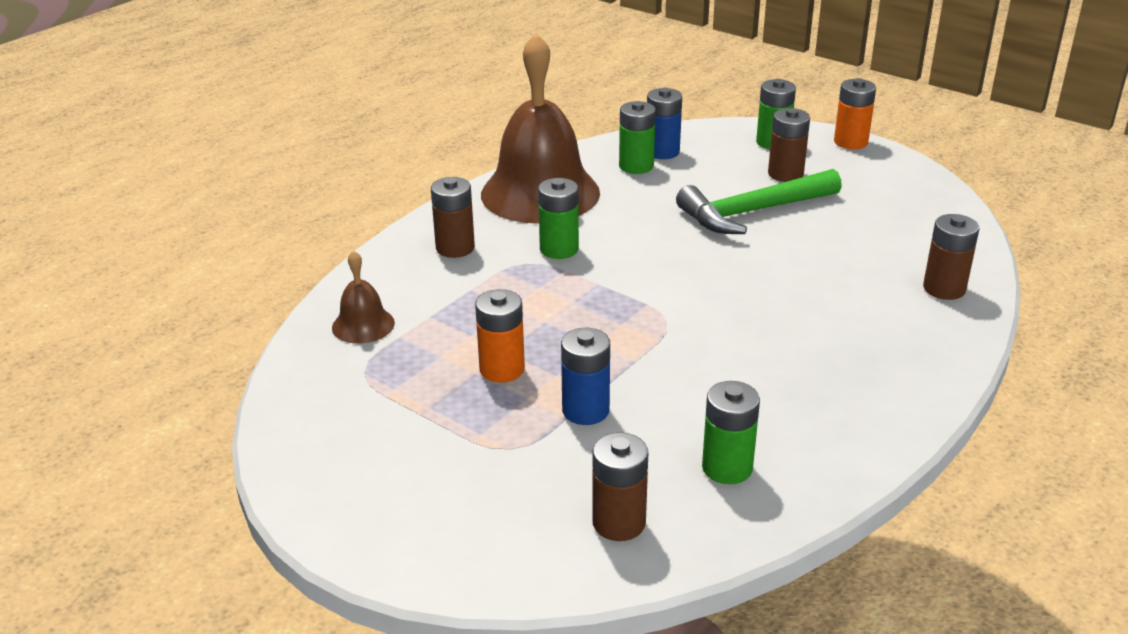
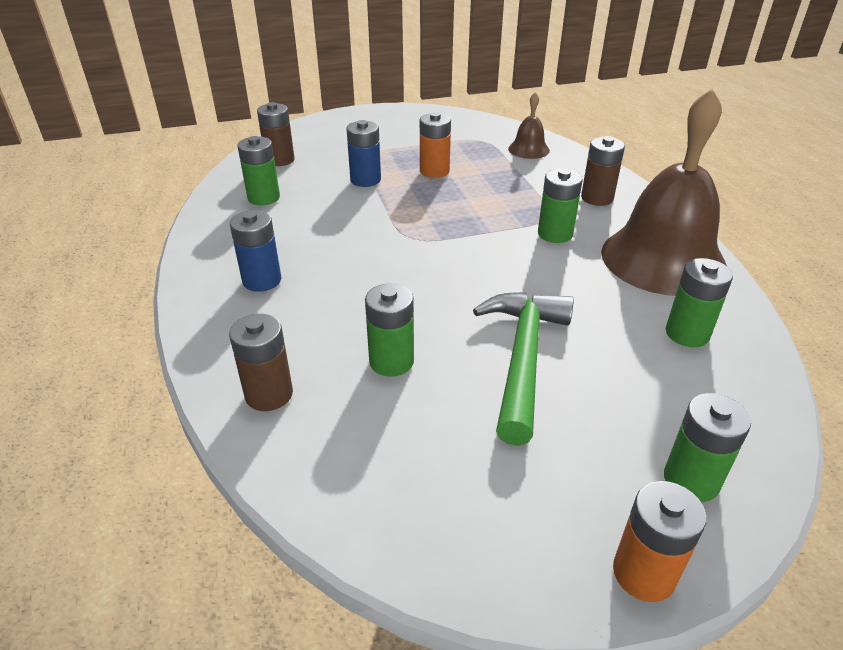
camera: 125 degrees right, 5 degrees up
(662, 152) = (715, 368): blue battery -> blue battery (262, 280)
(785, 174) = (589, 434): brown battery -> none
(836, 257) = (391, 361): none -> green battery

